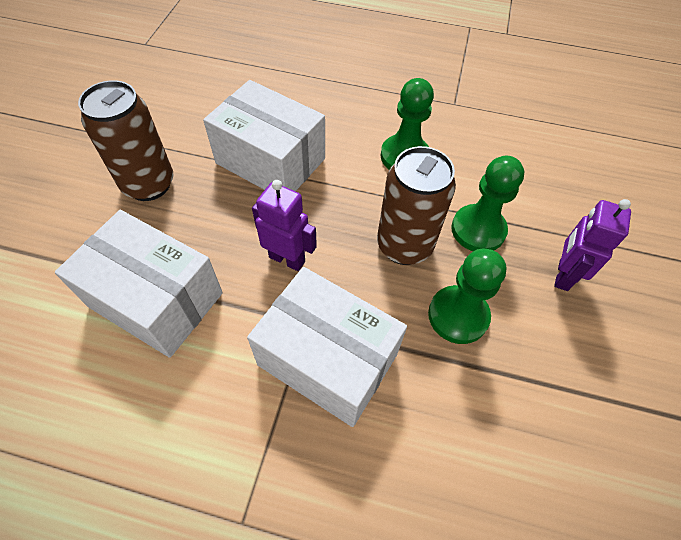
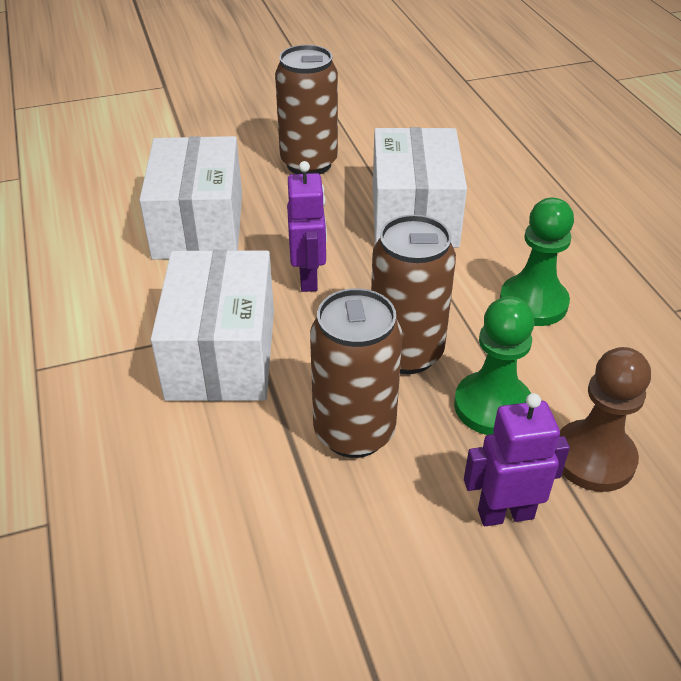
camera: 60 degrees right, 15 degrees down
(458, 316) = (354, 432): green pawn -> brown can
(543, 209) = (593, 458): none -> brown pawn

